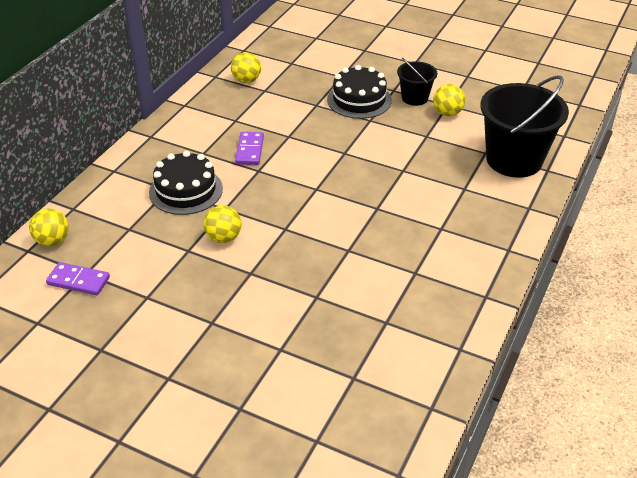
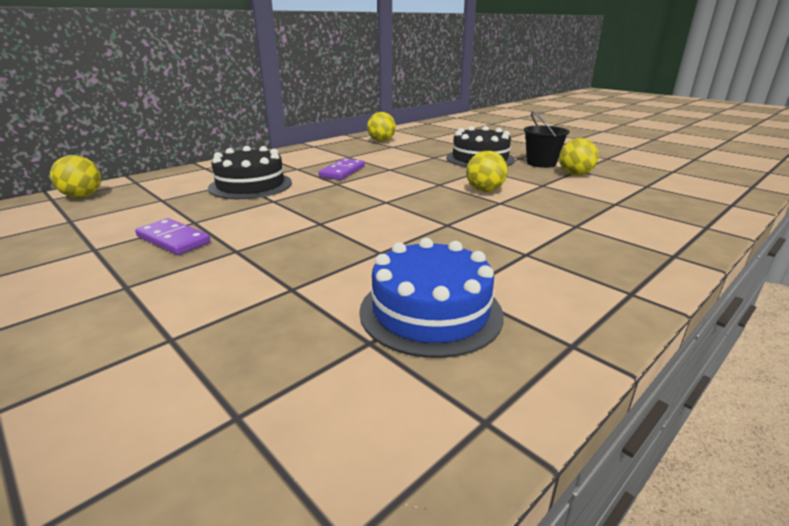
camera: 20 degrees right, 15 degrees down
(78, 281) = (53, 224): purple domino -> purple domino (173, 240)
(223, 238) = (243, 219): yellow ball -> yellow ball (484, 190)
(406, 293) = (430, 311): none -> blue cake
(514, 160) = (655, 213): black bucket -> none

